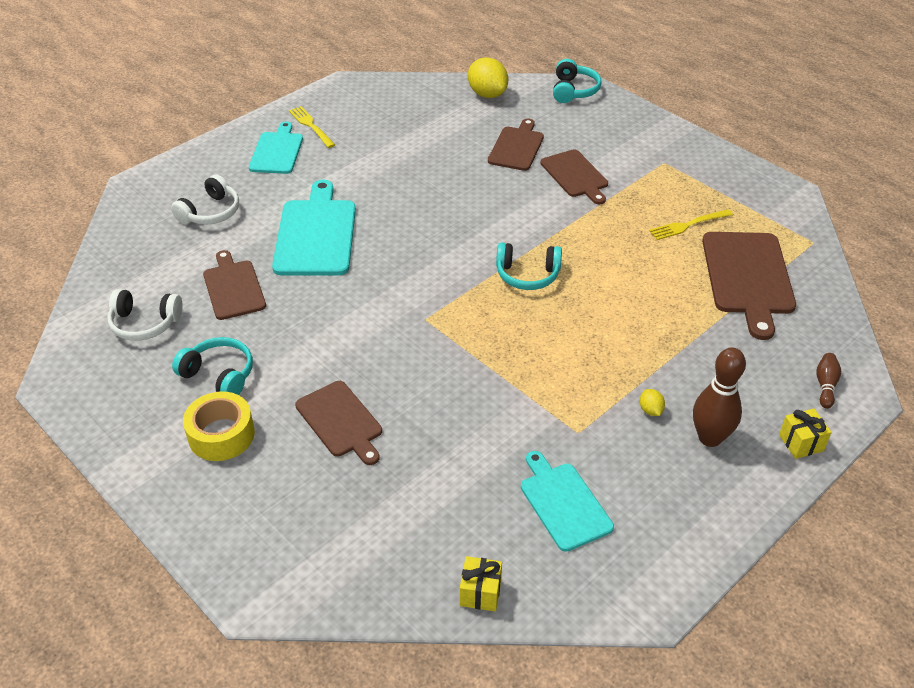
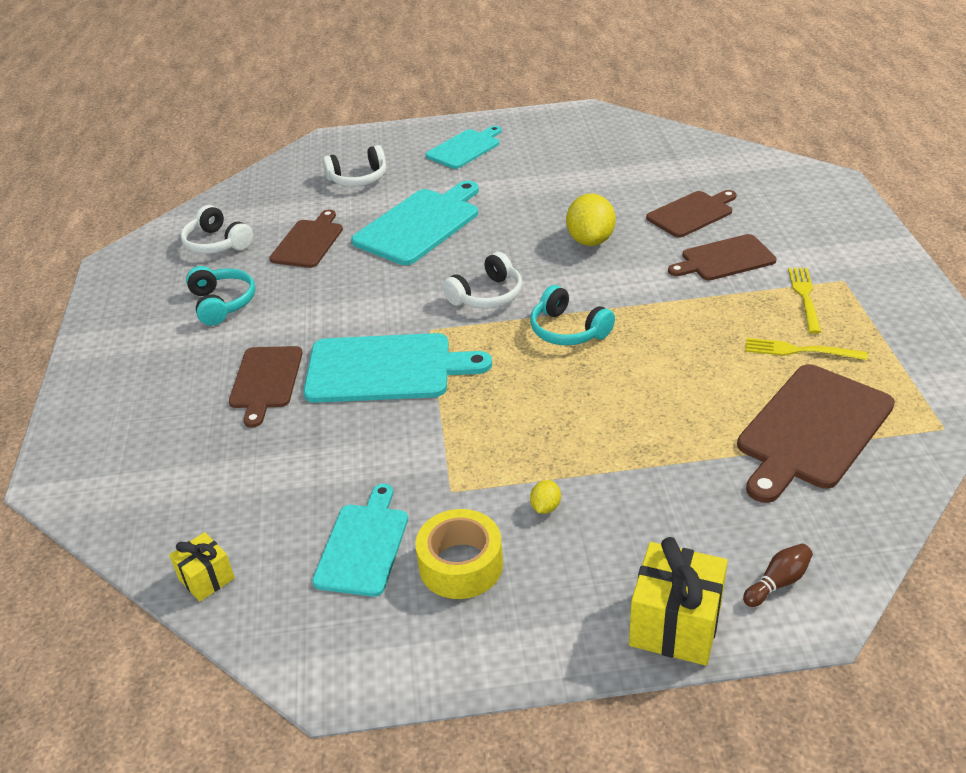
camera: 40 degrees right, 5 degrees down
(221, 435) = (172, 349): yellow tape -> yellow tape (461, 565)
(311, 126) = (517, 136): yellow fork -> yellow fork (804, 297)
(427, 366) = (385, 369): none -> turquoise cutting board
(438, 272) = (487, 295): none -> white headphones
(487, 94) = (716, 157): yellow lemon -> yellow lemon (590, 240)
(573, 90) = (816, 180): turquoise headphones -> none
(575, 175) = (724, 259): brown cutting board -> brown cutting board turned 60 degrees clockwise
(710, 438) = (577, 565): brown bowling pin -> none
(801, 443) = (675, 625): yellow gift -> yellow gift, size x1.75

